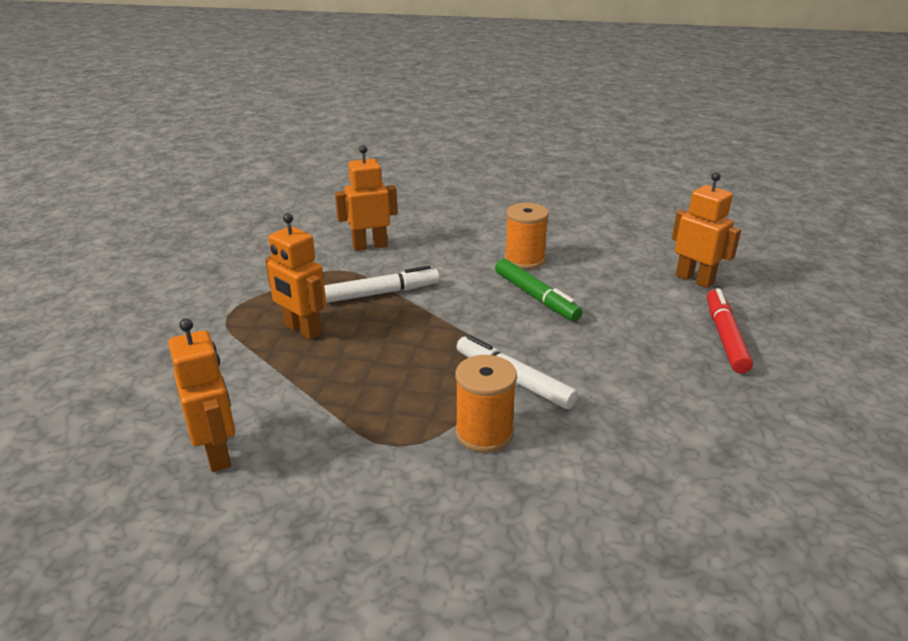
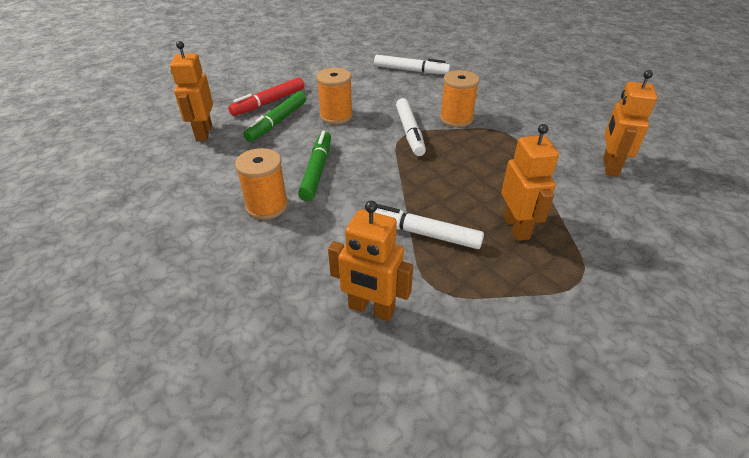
camera: 140 degrees left, 10 degrees up
(625, 358) = (336, 116): none -> orange spool
(664, 321) = (277, 122): none -> green marker
(688, 512) = (411, 71): none -> white marker

